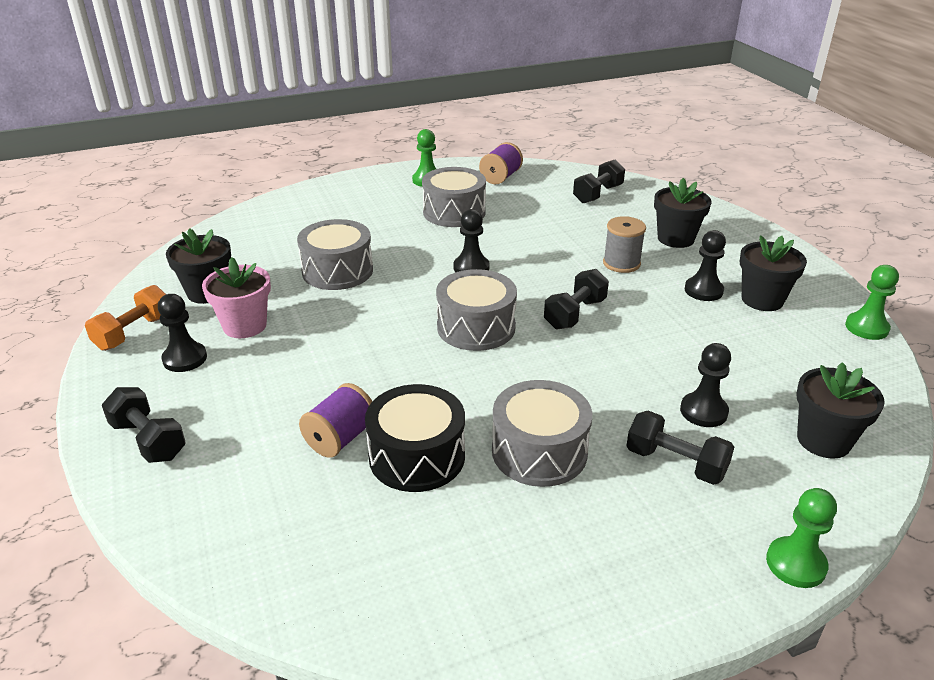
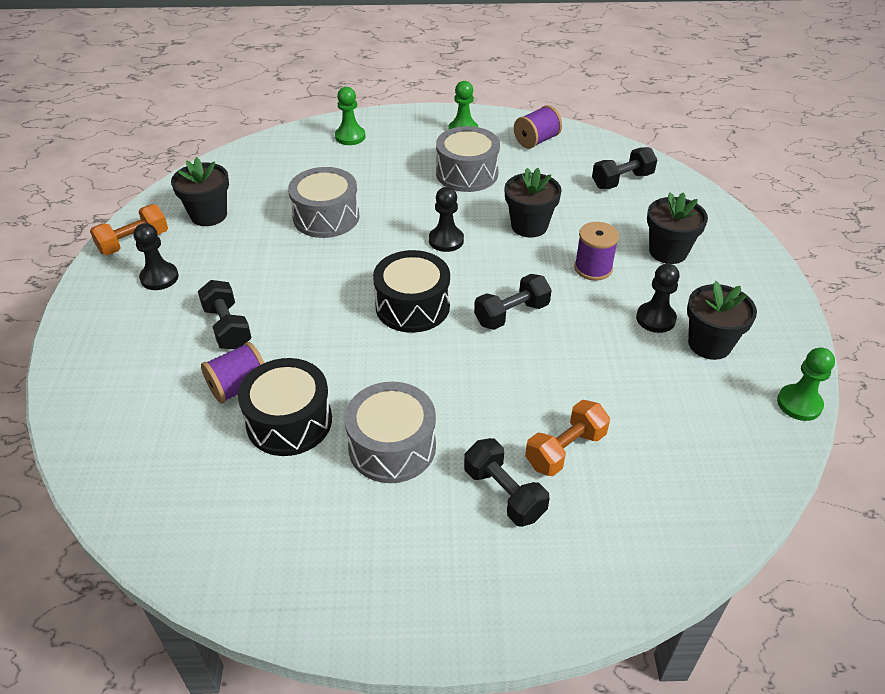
camera: 20 degrees right, 10 degrees up
(148, 440) = (97, 347): black dumbbell -> black dumbbell (227, 327)
(245, 326) = (221, 256): pink flower pot -> none
(476, 327) = (412, 306): grey drum -> black drum
(621, 263) = (593, 268): grey spool -> purple spool
(703, 411) = (565, 449): black pawn -> orange dumbbell
(796, 564) = (546, 623): green pawn -> green pawn (350, 137)
(823, 440) = (661, 512): black flower pot -> black flower pot (529, 226)

